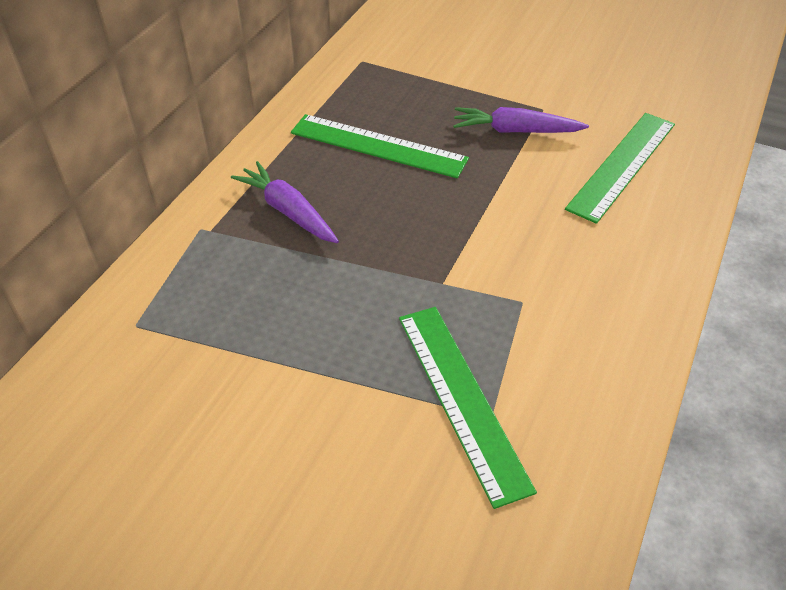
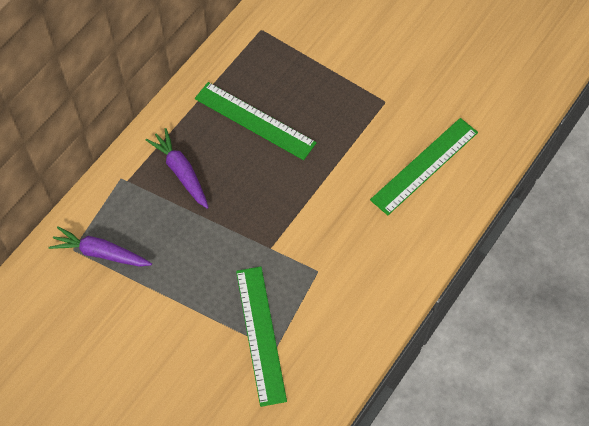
camera: 10 degrees right, 15 degrees up
(515, 131) = (358, 121): purple carrot -> purple carrot (101, 253)

